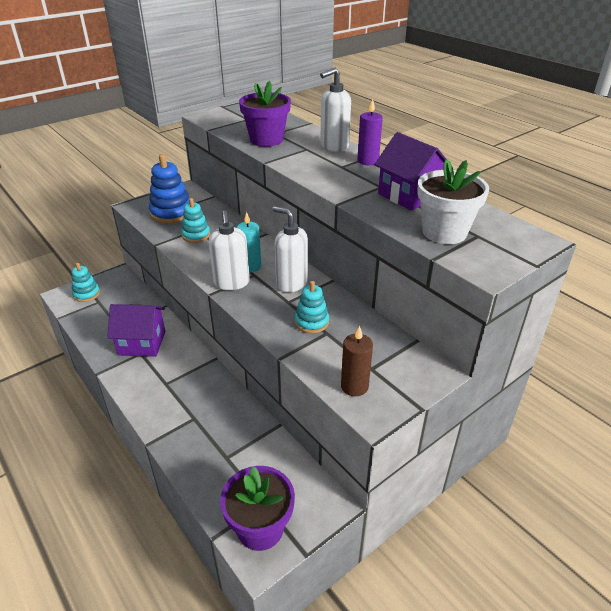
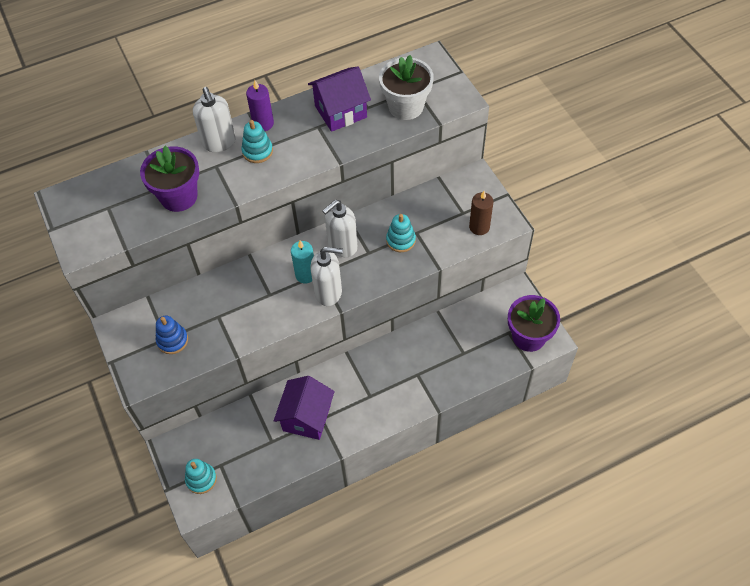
camera: 75 degrees left, 20 degrees up
(171, 213) = (172, 340): blue stacking toy -> blue stacking toy, size x0.62
(196, 235) = (231, 318): turquoise stacking toy -> turquoise stacking toy (257, 151)

